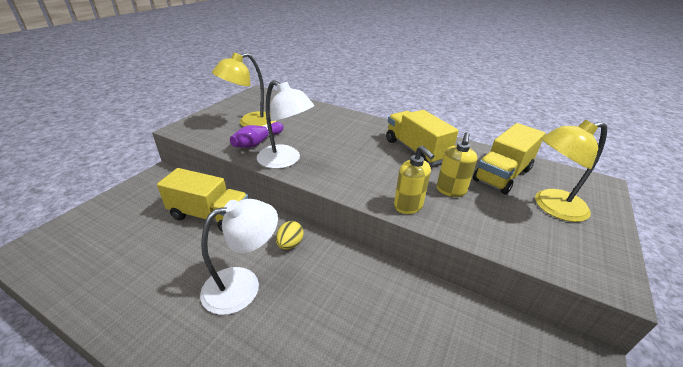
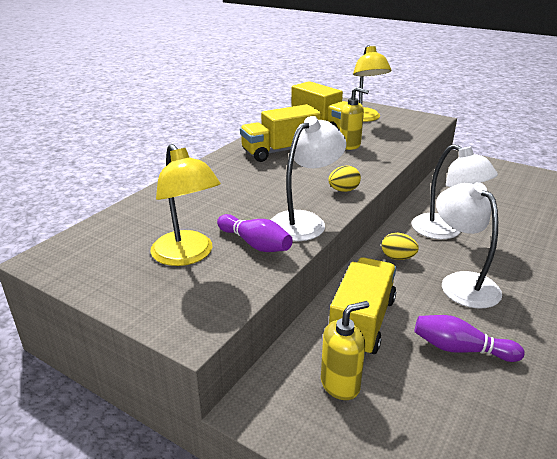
camera: 85 degrees left, 5 degrees down
(159, 266) = (460, 349): none -> purple bowling pin
(339, 181) = (343, 190): none -> yellow egg
(339, 290) = (445, 231): none -> white lamp
(408, 206) = (377, 163): yellow soap dispenser -> yellow soap dispenser (340, 384)

